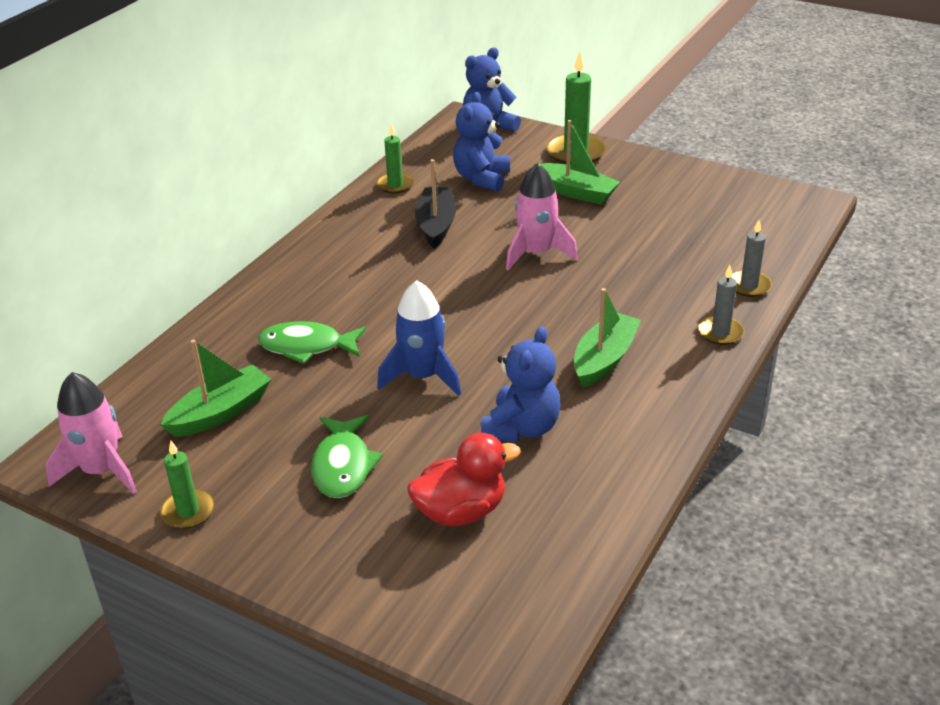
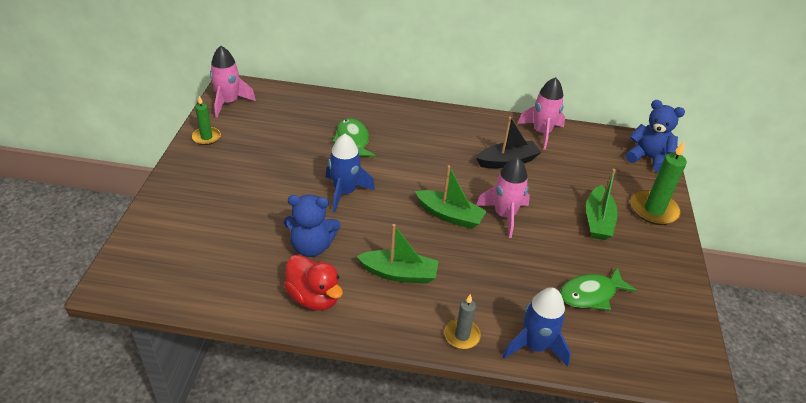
camera: 65 degrees right, 5 degrees up
(220, 412) = (284, 126): green boat -> green boat (449, 215)
(343, 466) = (255, 180): green fish -> green fish (591, 294)
(395, 185) = (541, 132): green candle -> pink rocket
(461, 511) = (229, 236): red duck -> red duck (314, 297)
(482, 178) = (579, 169): blue teddy bear -> none
(749, 286) = (535, 346): grey candle -> blue rocket

